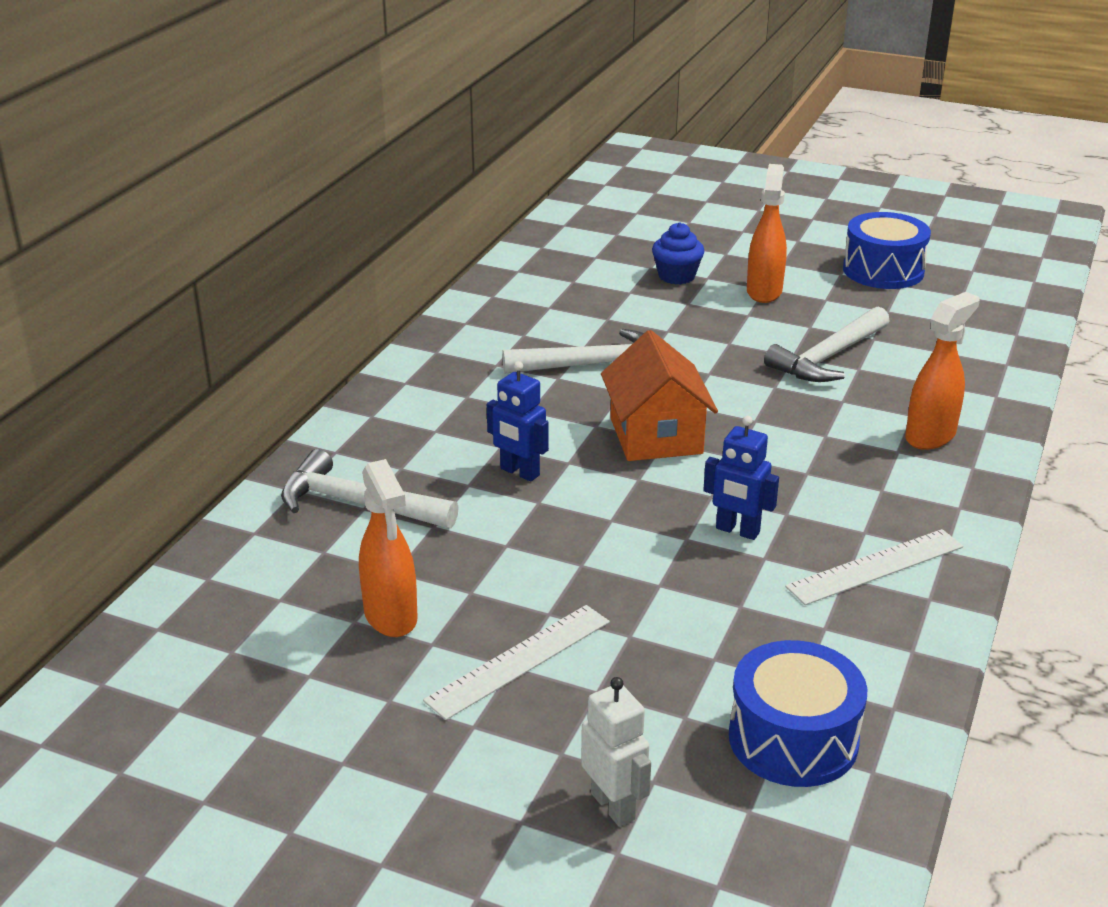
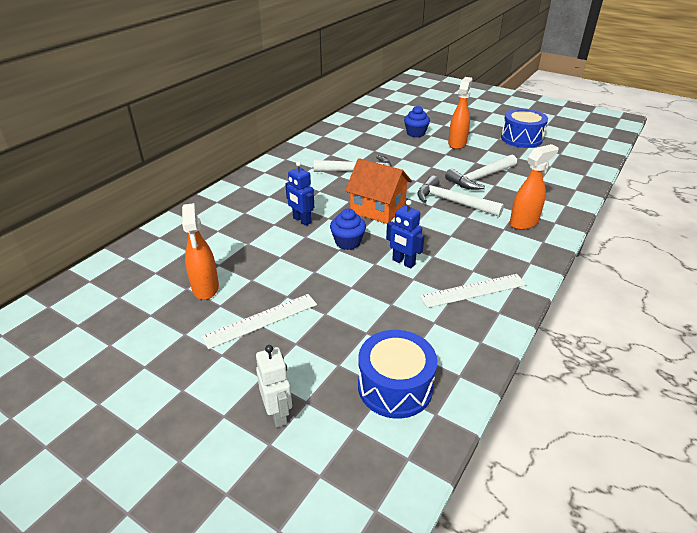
camera: 10 degrees right, 5 degrees up
(358, 503) = (215, 228): white hammer -> white hammer (452, 202)
(623, 505) = (348, 242): none -> blue cupcake
(656, 436) = (378, 209): orange house -> orange house turned 60 degrees counterclockwise

